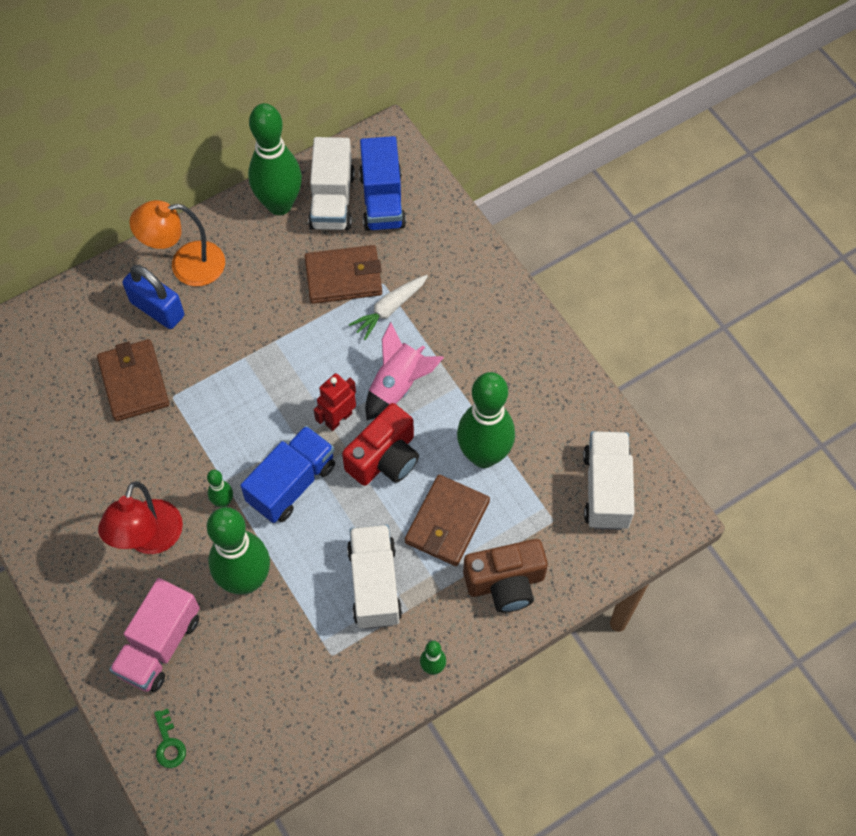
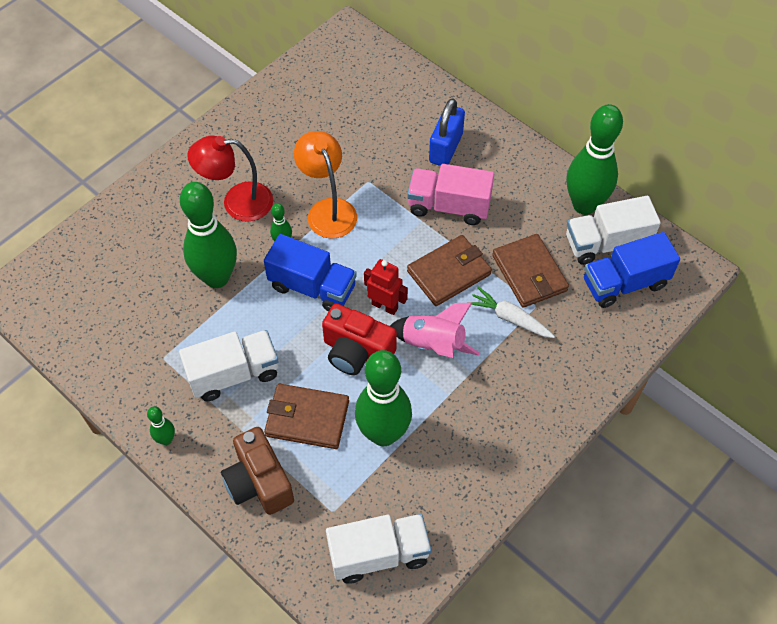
camera: 75 degrees right, 5 degrees down
(134, 382) = (372, 152): brown wallet -> brown wallet (449, 273)
(160, 645) = (149, 235): pink truck -> pink truck (449, 206)
(169, 744) = (70, 263): green key -> none
(186, 265) = (495, 155): orange lamp -> orange lamp (328, 210)

